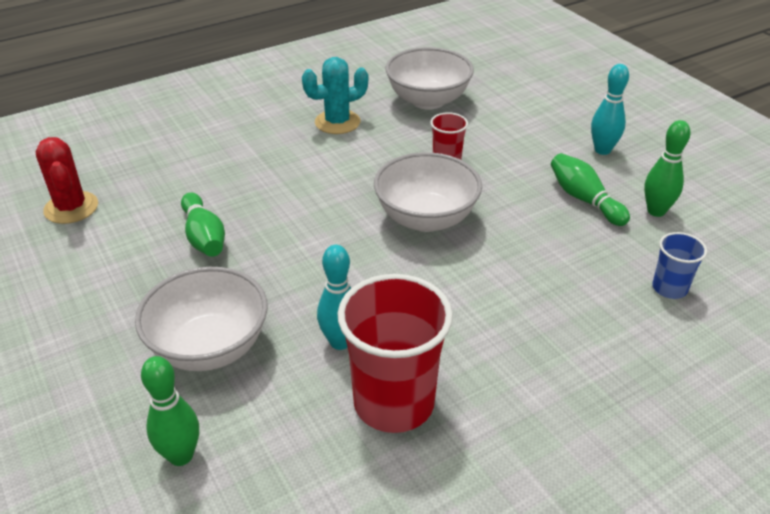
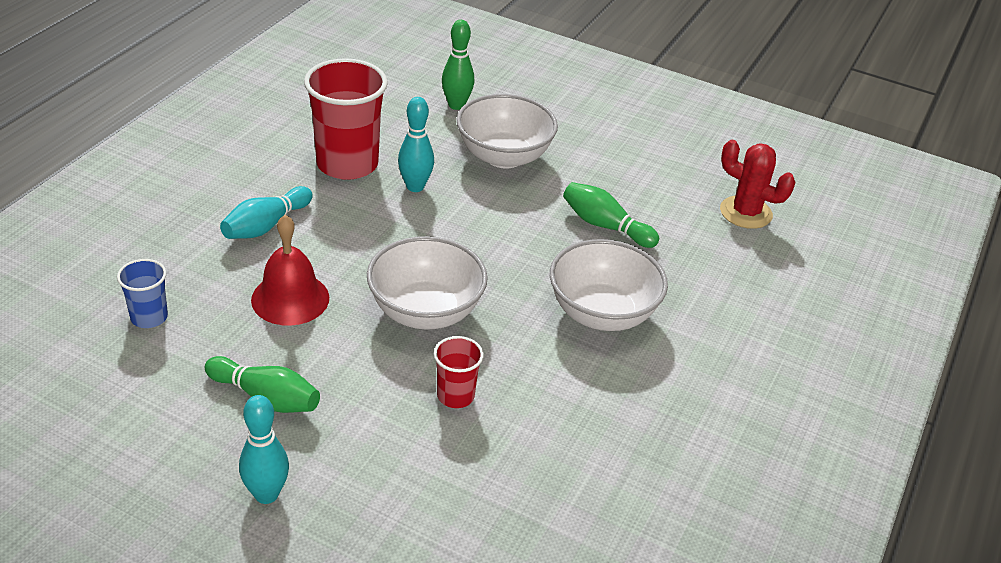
camera: 145 degrees right, 0 degrees up
(337, 122) = (632, 408): turquoise cactus -> none
(428, 100) = (557, 501): white bowl -> white bowl (602, 313)
(528, 348) = (266, 226): none -> turquoise bowling pin
(535, 264) = (290, 298): none -> red bell
(656, 211) = (175, 411): green bowling pin -> none

